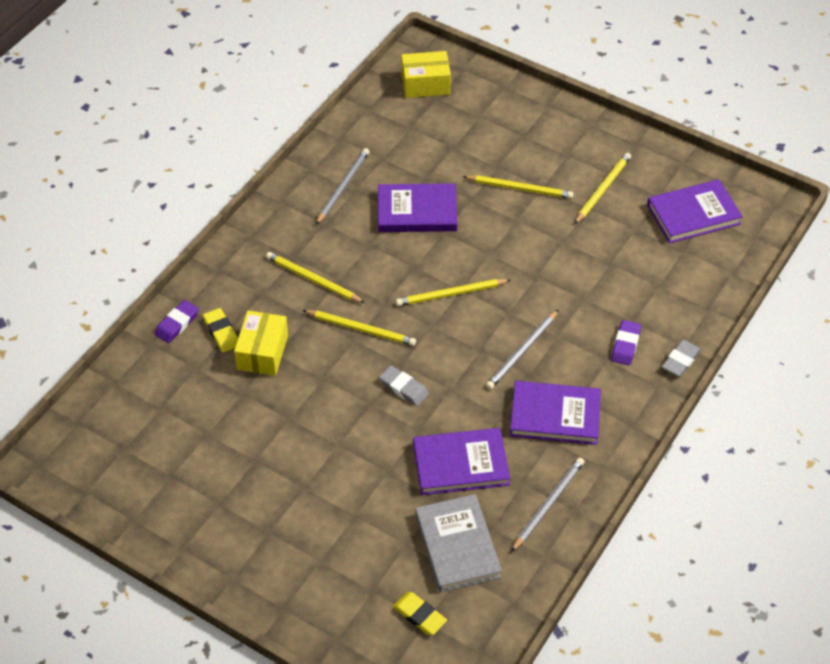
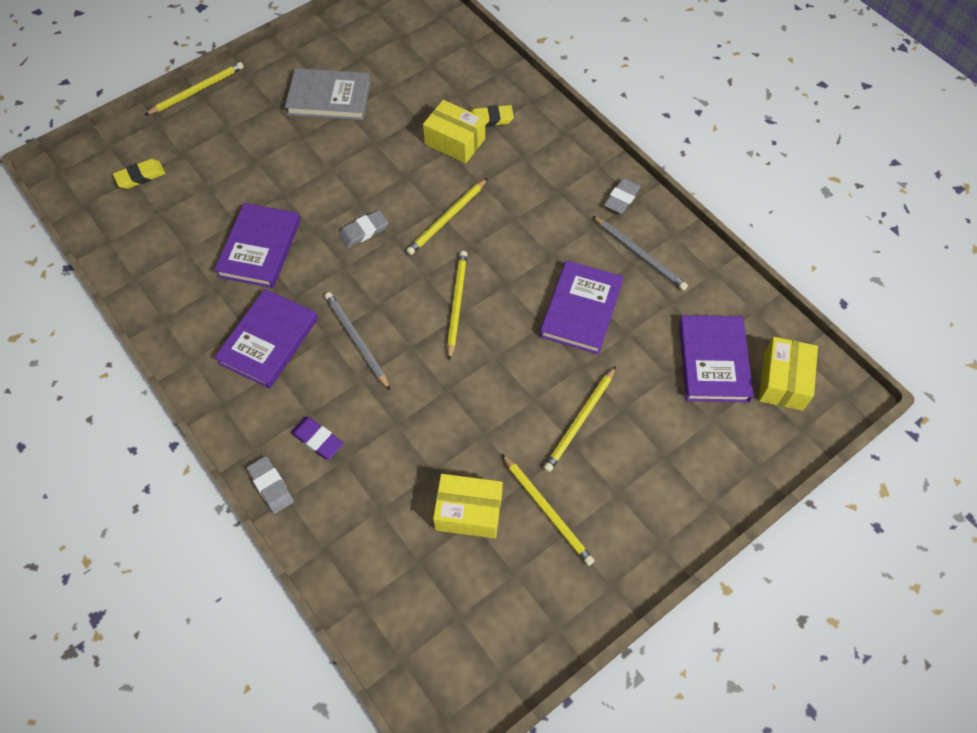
camera: 110 degrees right, 10 degrees up
(177, 324) = (514, 92): purple eraser -> none
(284, 212) = (622, 198): none -> grey eraser
(313, 279) = (524, 198): yellow pencil -> yellow pencil (197, 90)
(457, 546) = (184, 220): grey book -> grey book (329, 98)
(548, 504) = (180, 300): grey pencil -> none
(629, 233) = (468, 512): none -> yellow box
(693, 214) = (468, 601): purple book -> purple book (713, 361)

